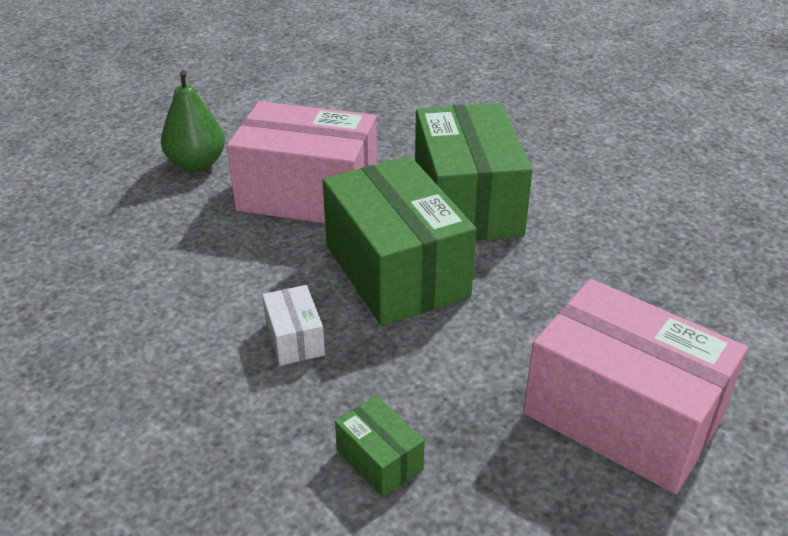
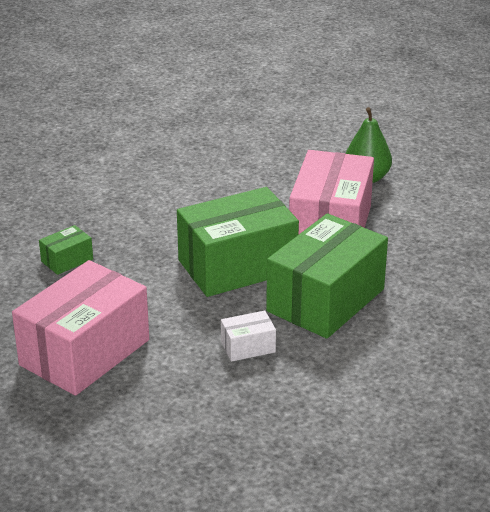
camera: 90 degrees right, 5 degrees down
(294, 339) = (169, 228): white box -> white box (248, 347)
(467, 203) = (325, 300): green box -> green box turned 45 degrees counterclockwise

